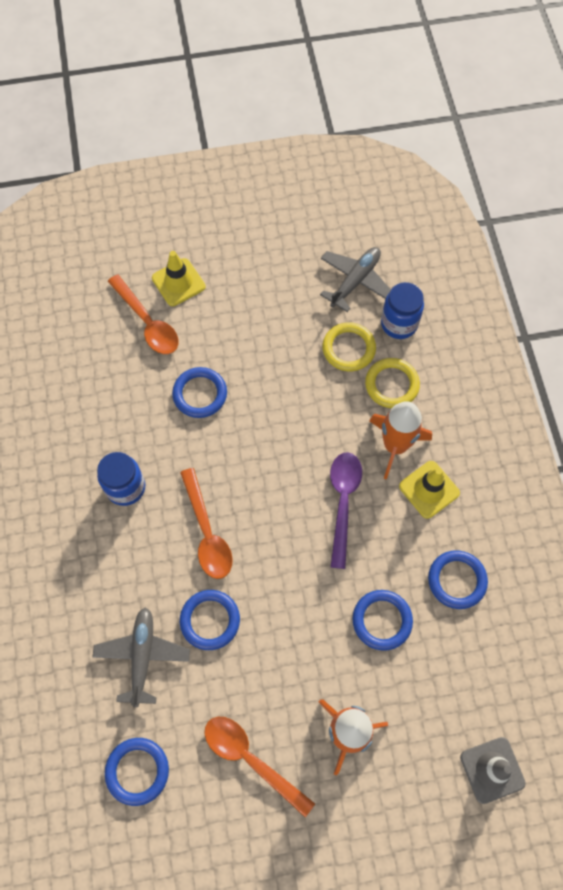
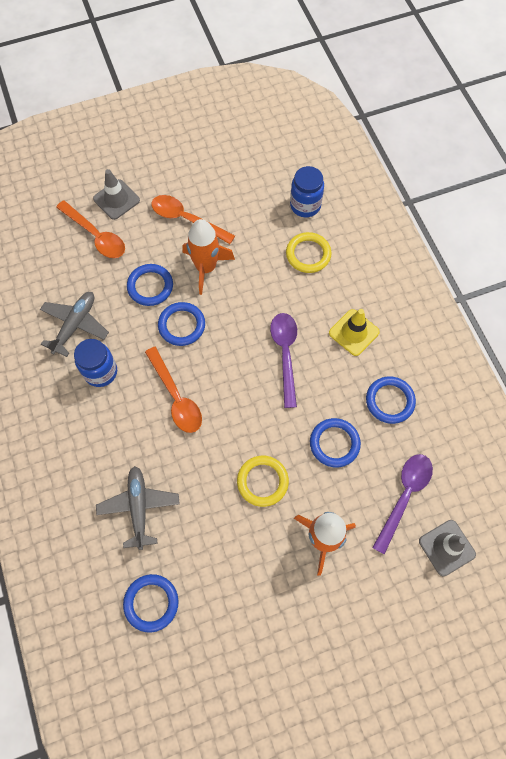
camera: 10 degrees left, 0 degrees up
(178, 282) = (116, 199): yellow traffic cone -> grey traffic cone
(210, 620) = (191, 468): blue ring -> blue ring (181, 325)
(250, 758) = (245, 575): orange spoon -> orange spoon (186, 219)
(348, 349) = (267, 231): yellow ring -> yellow ring (262, 481)
(355, 281) = (263, 177): grey plane -> grey plane (75, 325)
(395, 445) = (320, 302): orange rocket -> orange rocket (206, 268)
(453, 698) = (404, 496): none -> purple spoon

